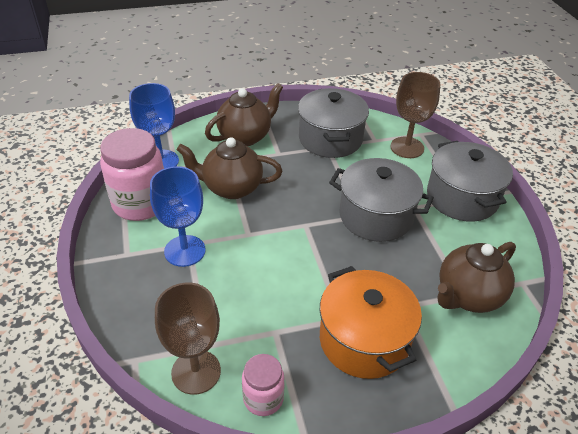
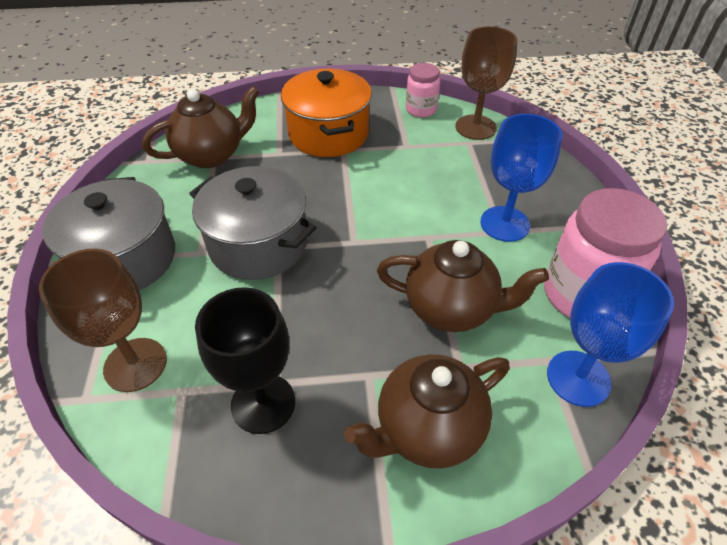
camera: 170 degrees left, 5 degrees up
(330, 139) = (263, 403): grey pot -> black goblet

